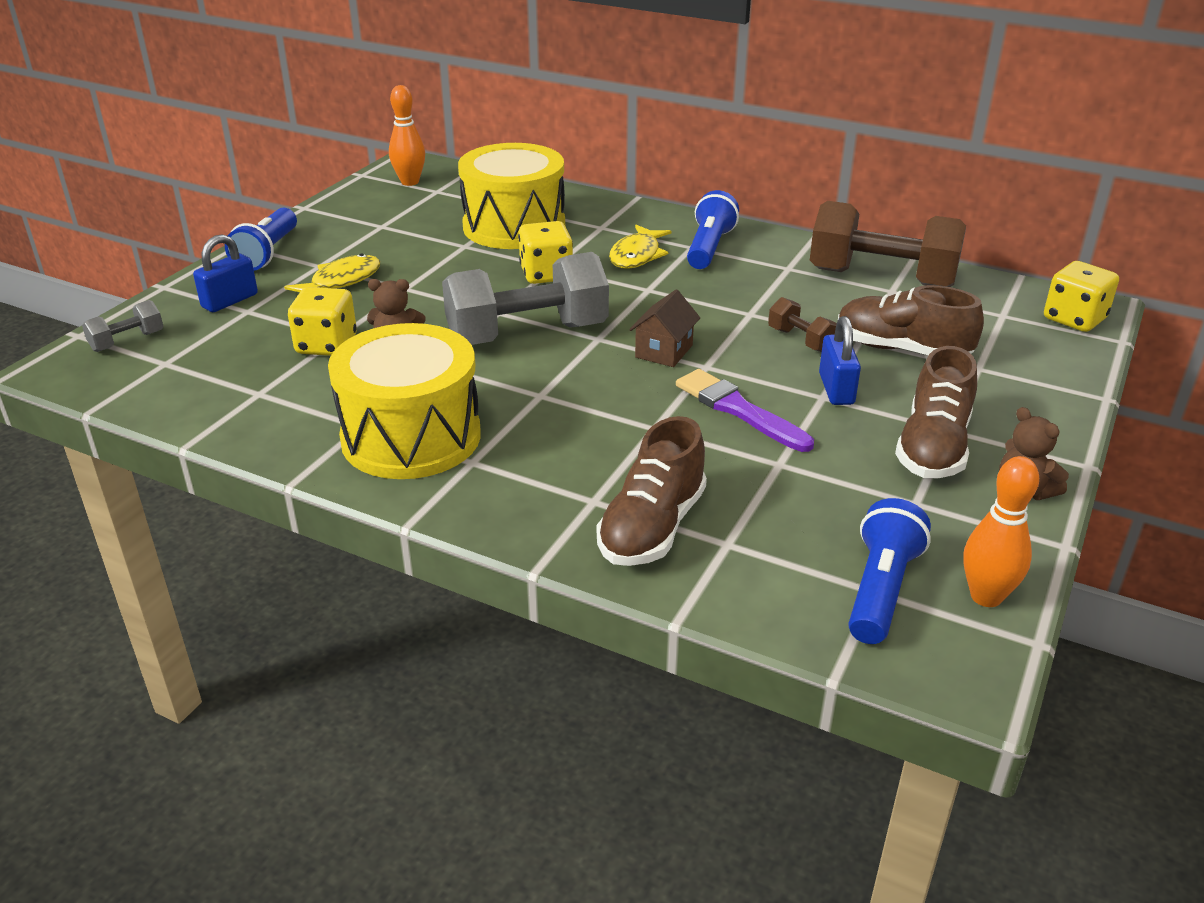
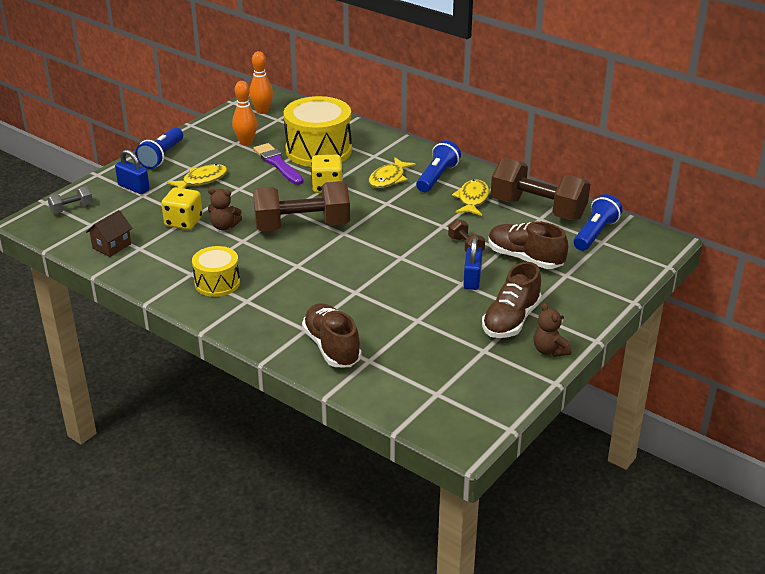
camera: 10 degrees right, 0 degrees up
(230, 301) = (133, 187): blue padlock -> blue padlock turned 75 degrees clockwise
(411, 437) = (217, 283): yellow drum -> yellow drum, size x0.57
(527, 334) = (302, 226): grey dumbbell -> brown dumbbell
(652, 527) = (332, 347): brown shoe -> brown shoe turned 120 degrees clockwise
(664, 351) = (379, 245): brown house -> brown house (111, 246)
(738, 410) = (408, 286): purple brush -> purple brush (277, 164)
(777, 273) = (472, 199): none -> yellow fish
(880, 590) = (440, 393): blue flashlight -> blue flashlight (595, 234)
(986, 596) = (495, 403): orange bowling pin -> orange bowling pin (246, 142)
(1074, 319) = (646, 249): yellow dice -> none

